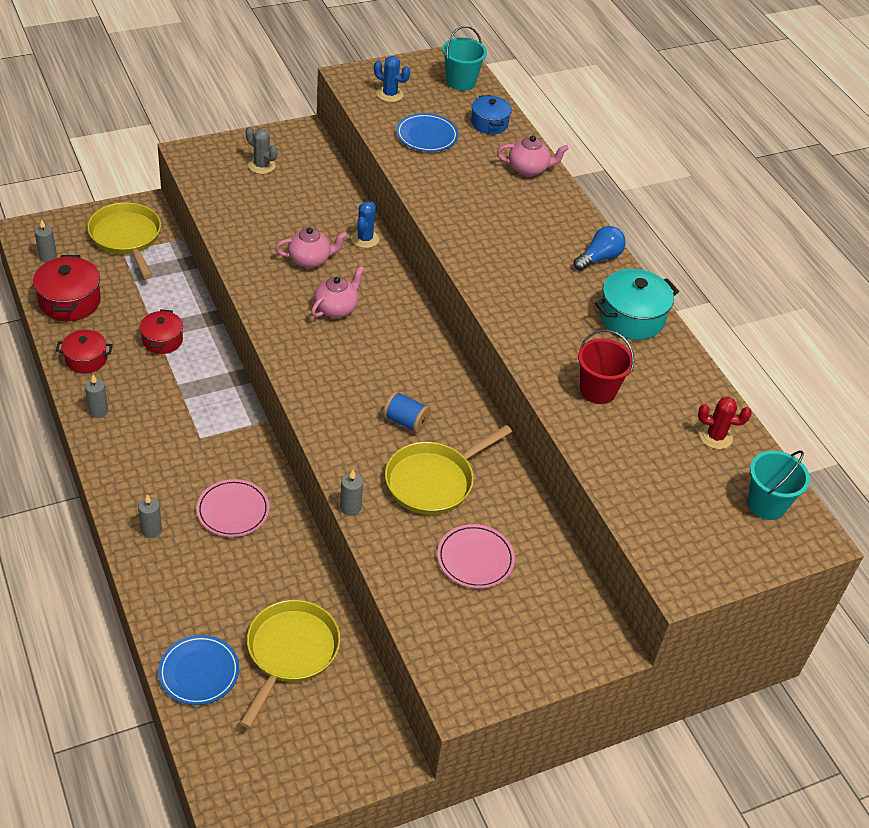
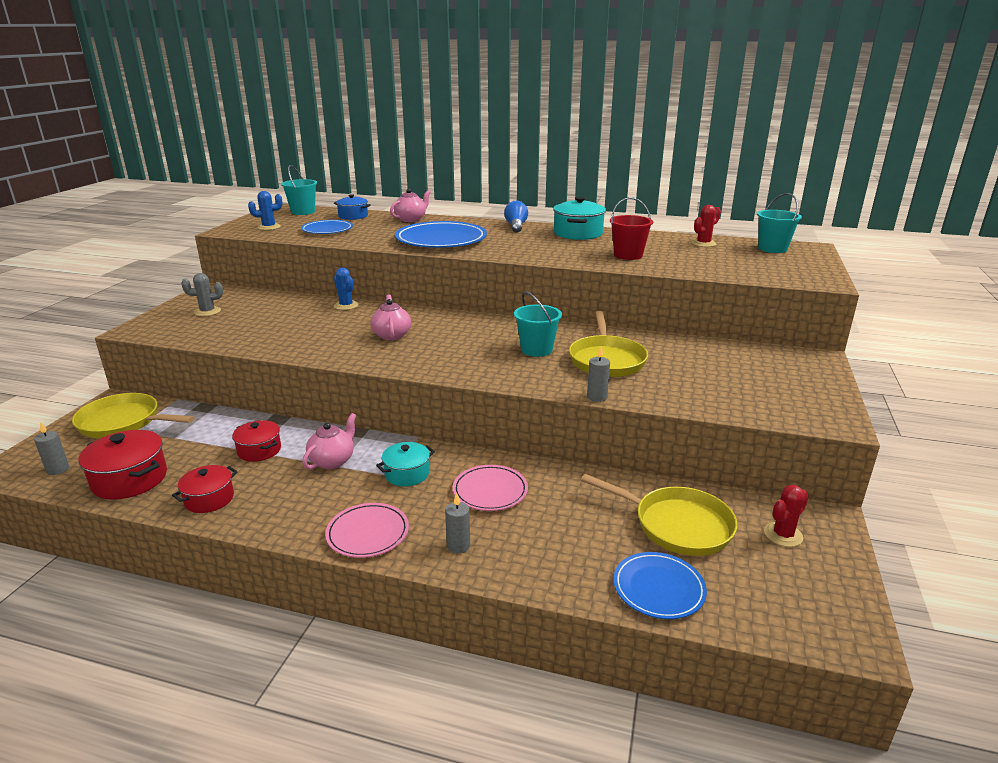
camera: 45 degrees left, 20 degrees down
(98, 411) = (278, 517): grey candle -> none
(210, 446) = (407, 474): none -> turquoise pot
(290, 652) = (676, 525): yellow pan -> yellow pan turned 150 degrees clockwise
(310, 260) = (329, 327): pink teapot -> pink teapot (332, 461)
(337, 731) = (783, 535): none -> red cactus
(405, 421) = (536, 350): blue spool -> turquoise bucket
(475, 559) = (698, 371): pink plate -> pink plate (368, 533)
(487, 229) = (441, 240): none -> blue plate

